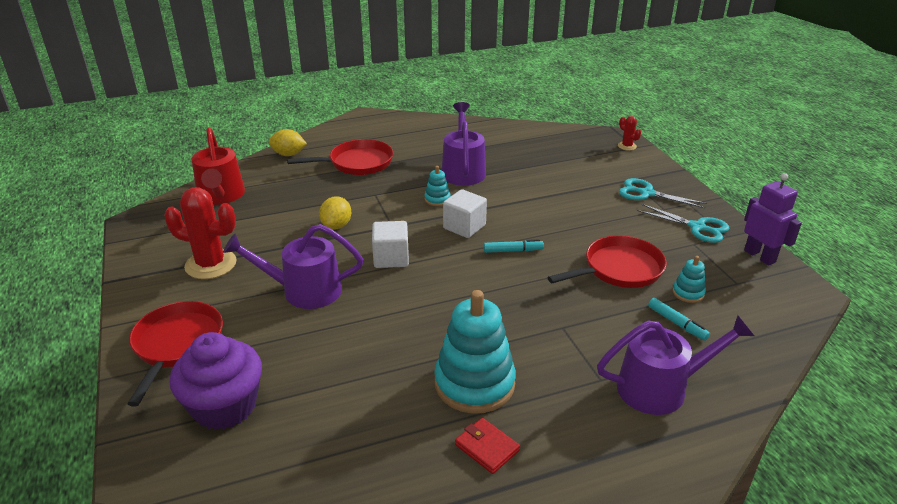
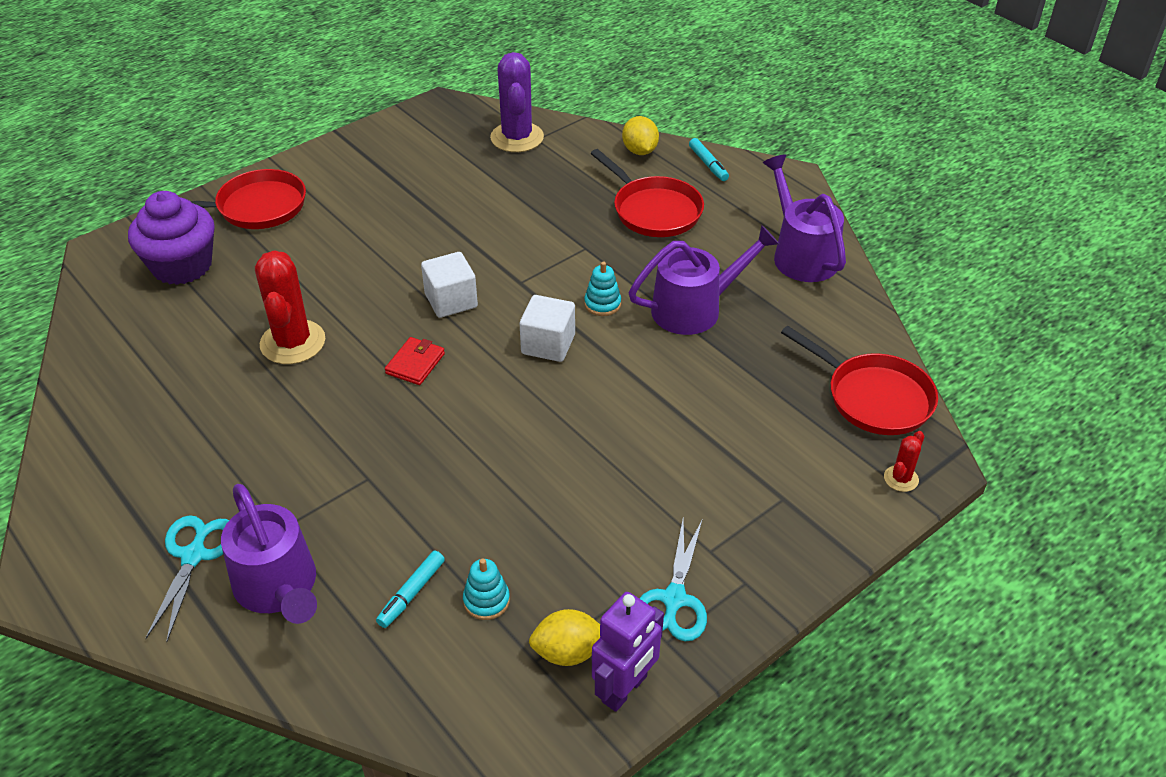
camera: 70 degrees right, 10 degrees up
(211, 264) = (386, 179): red cactus -> red cactus (293, 342)
(221, 196) = (517, 137): red watering can -> purple cactus
(303, 291) = (365, 255): purple watering can -> purple watering can (801, 254)
(336, 225) = (498, 239): yellow lemon -> yellow lemon (568, 652)
(474, 384) = (249, 423): turquoise stacking toy -> none
(487, 448) = (157, 453): red wallet -> red wallet (415, 363)
(513, 250) = (513, 401): turquoise marker -> turquoise marker (708, 164)
(619, 269) = (515, 516): red pan -> red pan (873, 397)
(647, 193) = (747, 524): turquoise scissors -> turquoise scissors (194, 556)

